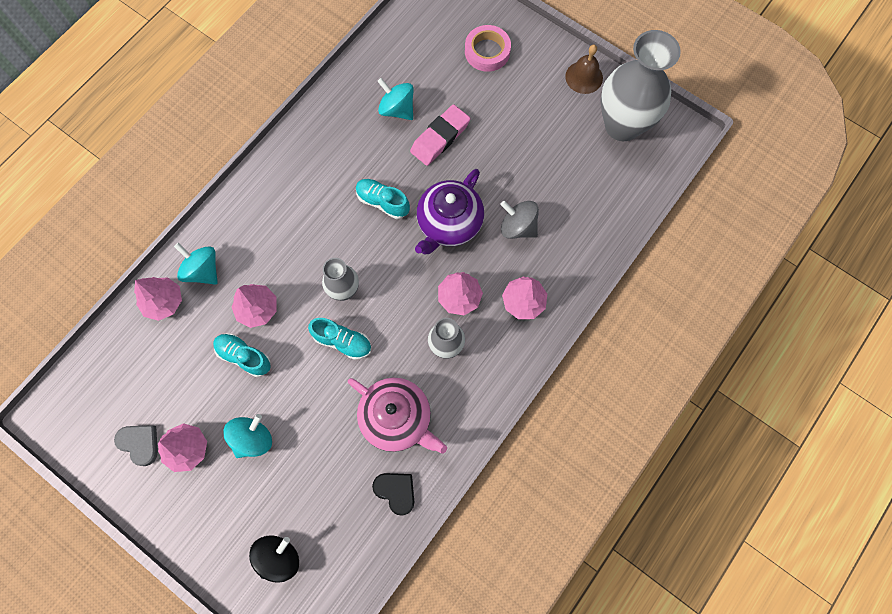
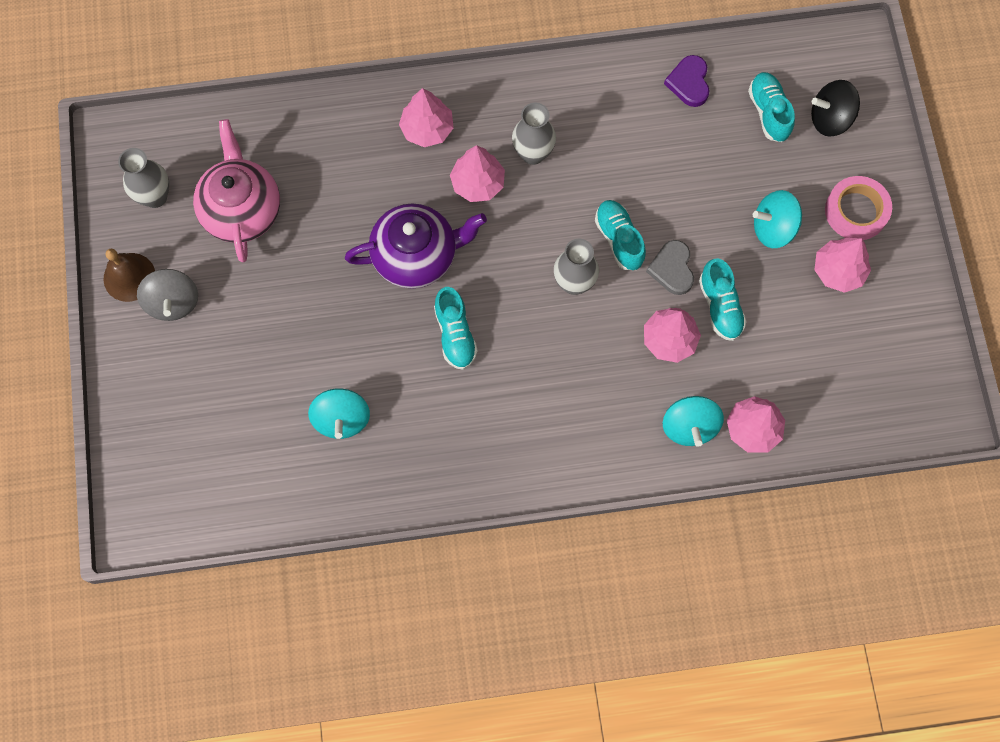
camera: 135 degrees left, 0 degrees up
(140, 443) = (878, 313): grey heart -> grey heart (672, 269)
(324, 521) = (768, 112): none -> turquoise shoe
(396, 491) = (689, 83): black heart -> purple heart
(397, 419) = (634, 134): pink teapot -> pink teapot (242, 209)
(440, 138) = (333, 348): pink eraser -> none
(487, 51) = (186, 396): pink tape -> pink tape (856, 211)
(518, 227) = (358, 195): grey spinning top -> grey spinning top (173, 302)
(622, 125) = (155, 196): grey vase -> grey vase, size x0.51

